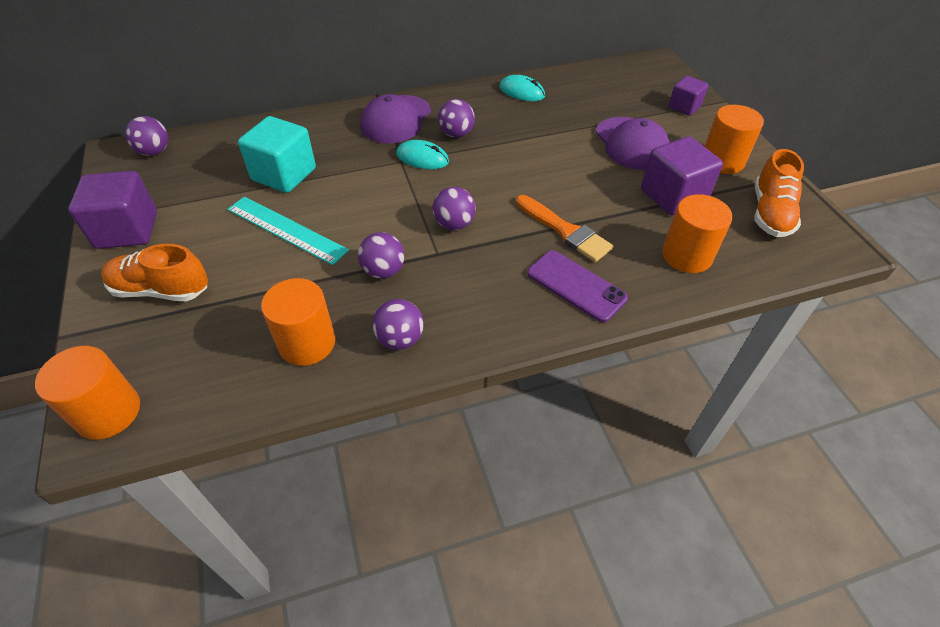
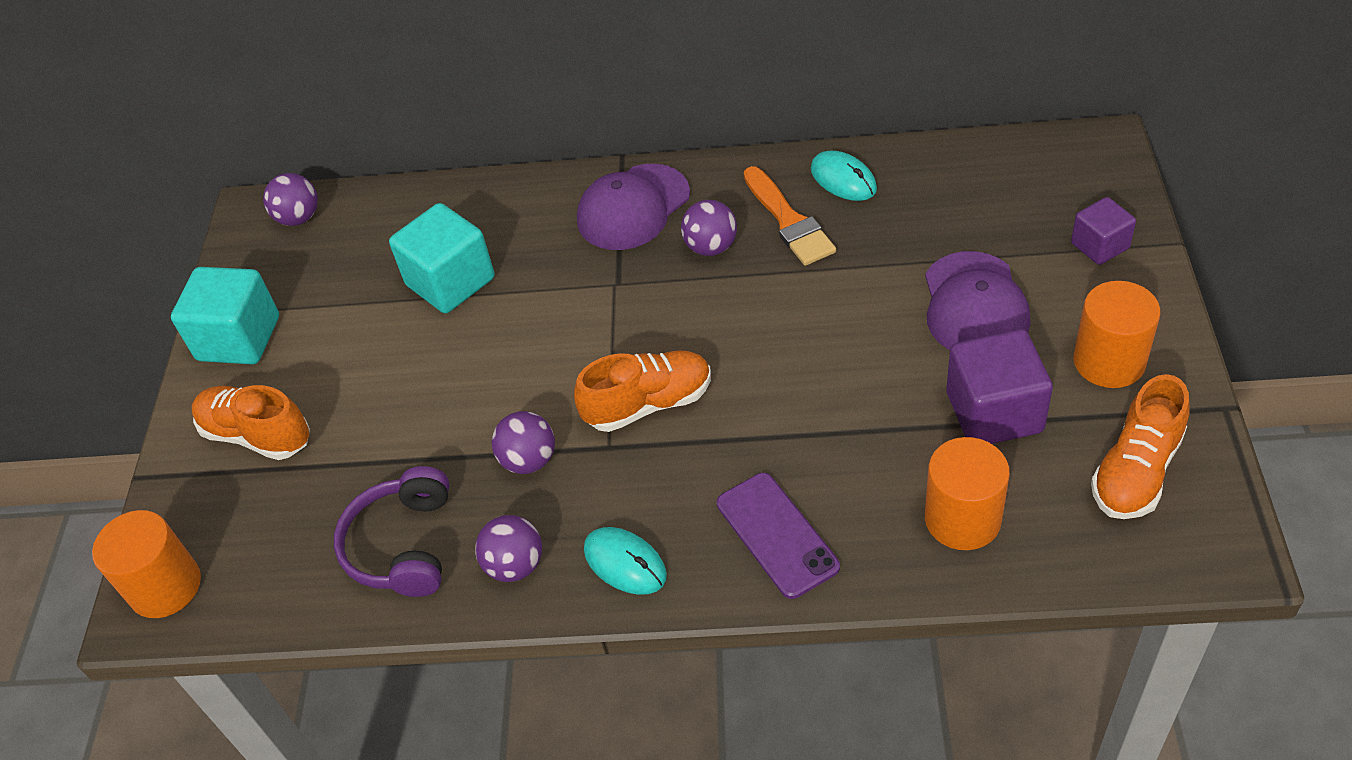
camera: 25 degrees right, 0 degrees up
(127, 230) = (239, 338): purple cube -> turquoise cube
(286, 229) = (428, 372): turquoise ruler -> none
(307, 343) = (402, 545): orange cylinder -> purple headphones
(422, 158) = (646, 283): turquoise mouse -> turquoise mouse (625, 563)
(454, 224) = (648, 404): purple ball -> orange shoe
(565, 231) = (801, 443): orange brush -> orange brush (789, 221)

